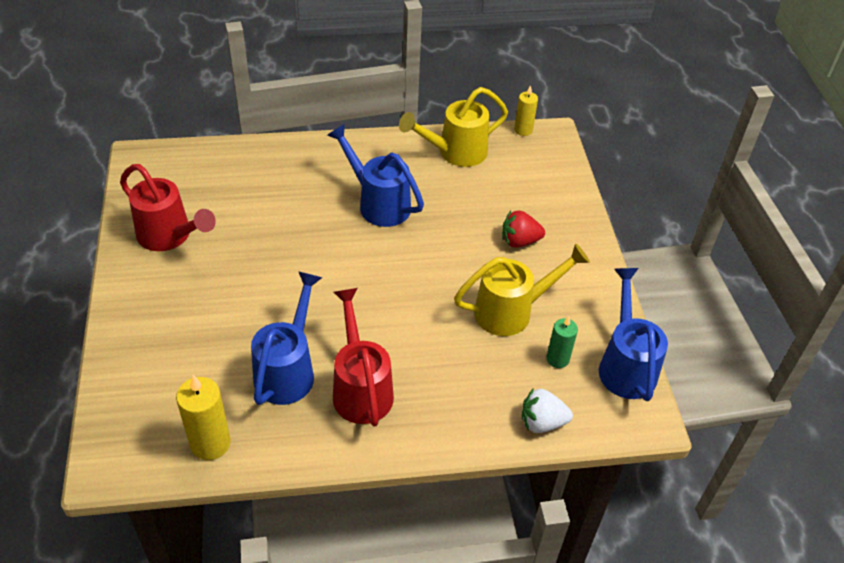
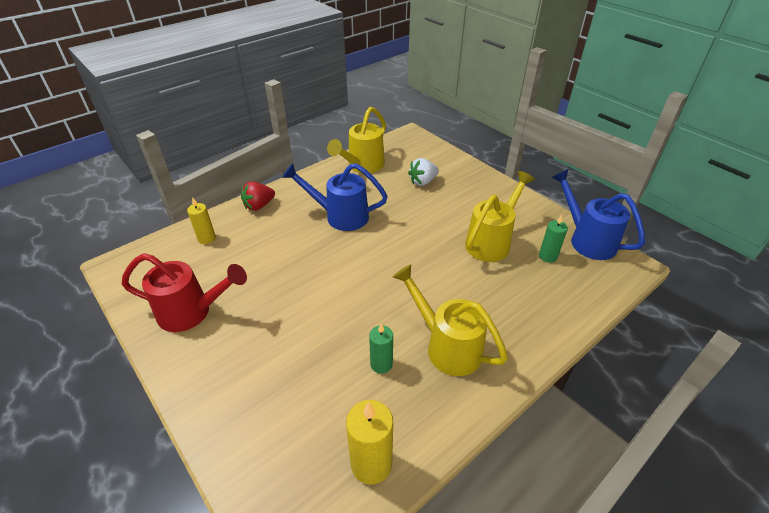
camera: 30 degrees left, 5 degrees down
(288, 370) = (381, 364): blue watering can -> green candle
(361, 388) = (447, 346): red watering can -> yellow watering can
(519, 241) = (453, 199): red strawberry -> red strawberry (259, 206)
(523, 130) = (391, 138): yellow candle -> yellow candle (207, 238)
(542, 422) = (581, 301): white strawberry -> white strawberry (423, 182)

